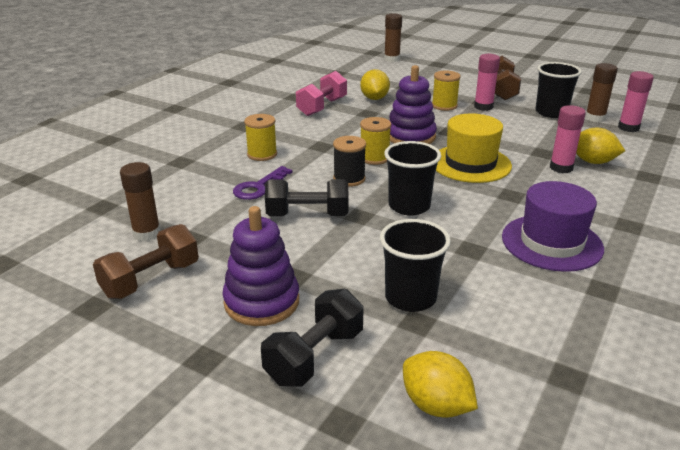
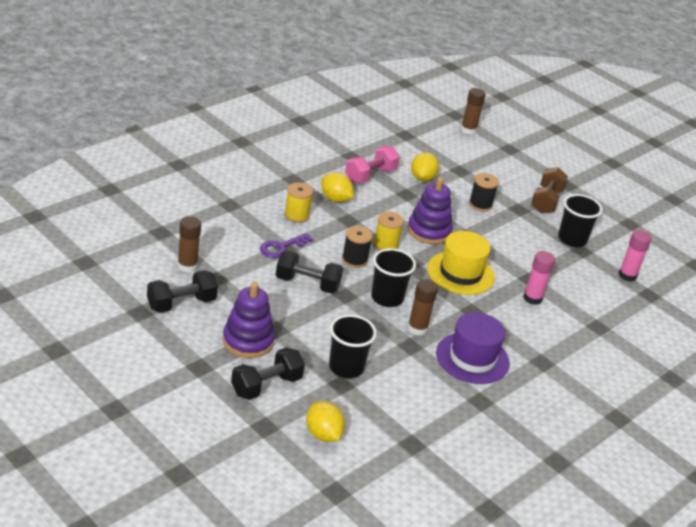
camera: 10 degrees right, 5 degrees up
(151, 280) = (181, 304): brown dumbbell -> black dumbbell
(444, 106) = (480, 204): yellow spool -> black spool
(483, 107) = (515, 215): pink glue stick -> none
(593, 162) = (564, 300): yellow lemon -> yellow lemon (335, 199)
(595, 118) = (606, 257): brown glue stick -> brown glue stick (417, 328)

